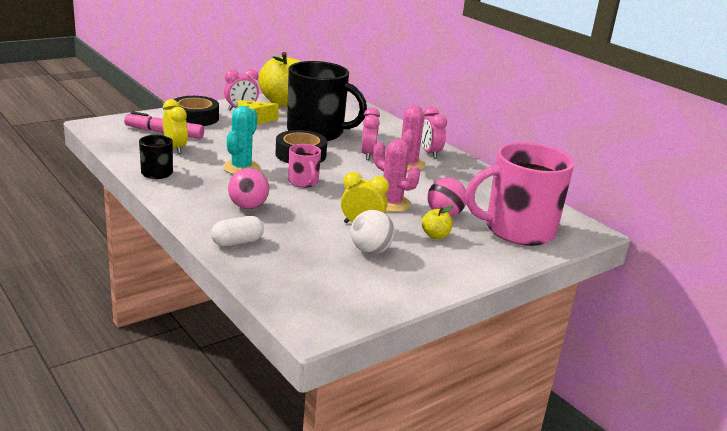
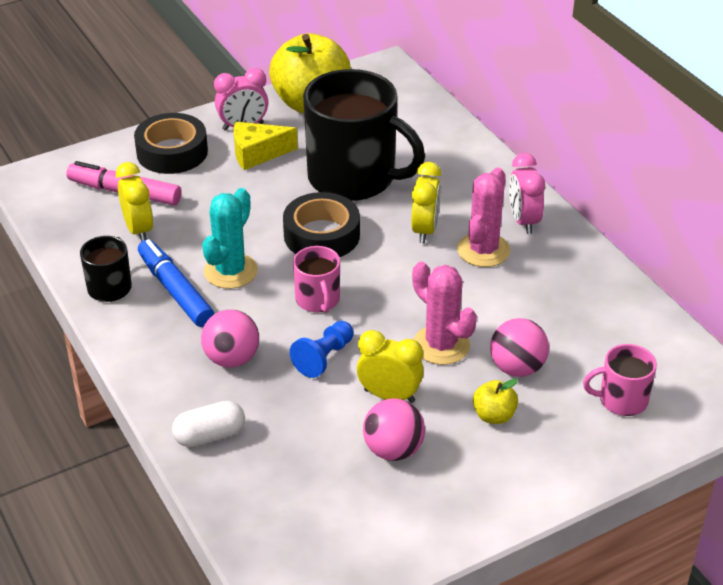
camera: 10 degrees right, 15 degrees up
(204, 175) = (175, 290): none -> blue marker
(312, 207) = (324, 358): none -> blue pawn
(368, 155) = (424, 230): pink clock -> yellow clock
(370, 251) = (393, 450): white ball -> pink ball
(517, 230) = (621, 400): pink mug -> pink mug, size x0.46

